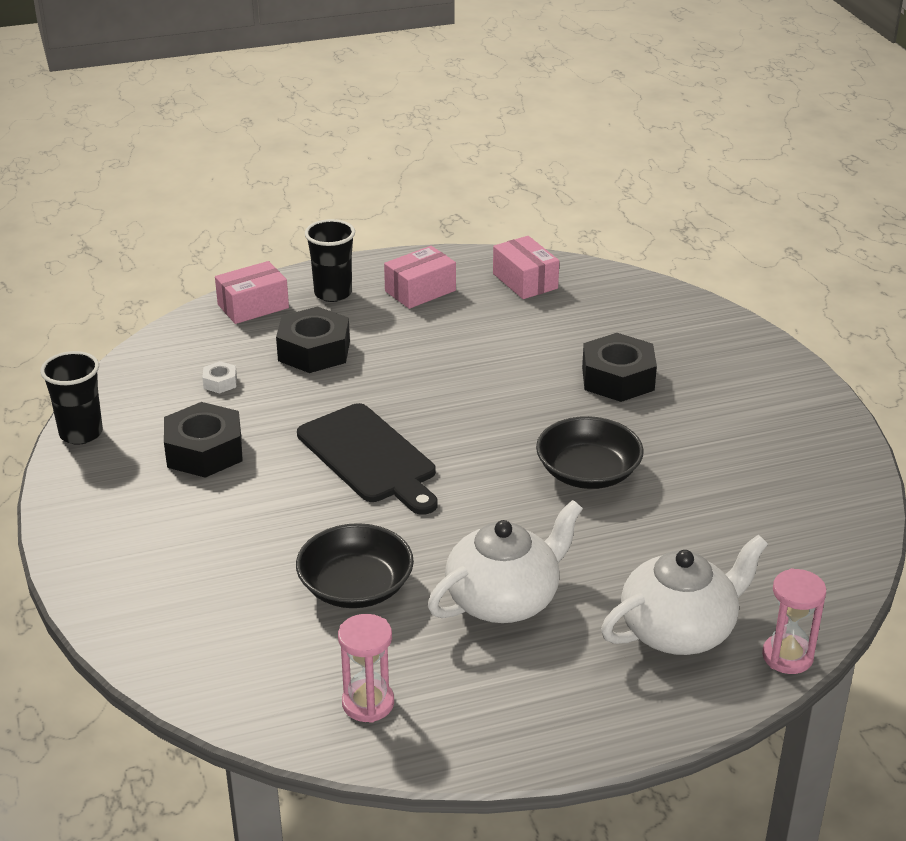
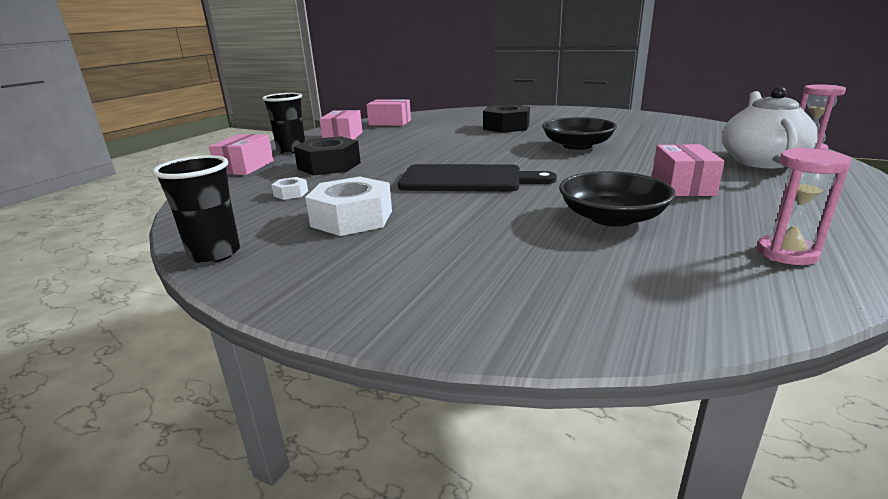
camera: 45 degrees left, 10 degrees down
(204, 451) = (352, 218): black nut -> white nut
(504, 599) = (682, 186): white teapot -> pink box

